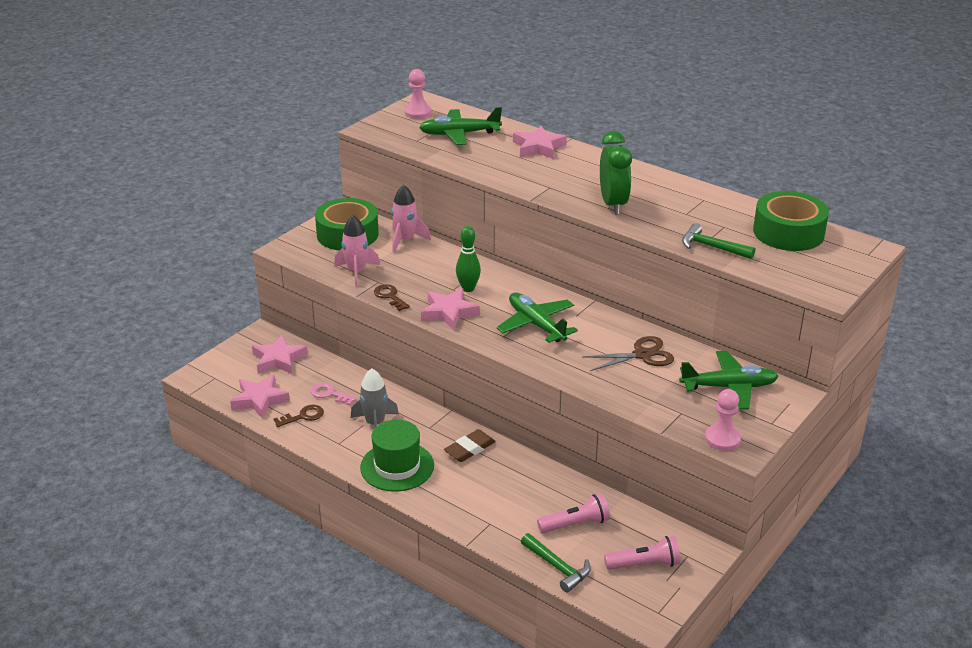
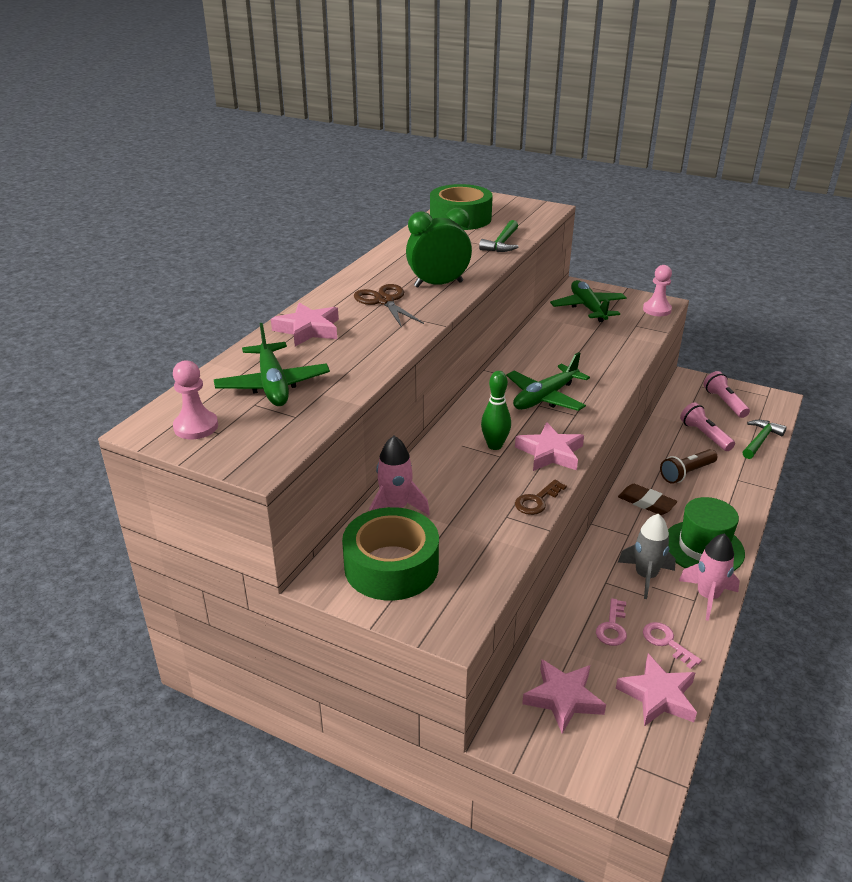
camera: 100 degrees left, 0 degrees up
(303, 416) = (666, 642): brown key -> pink key
(356, 272) = (491, 539): pink rocket -> pink rocket (707, 597)
(509, 489) = (686, 473): none -> brown flashlight
(642, 355) = (565, 343): brown scissors -> brown scissors (385, 301)

